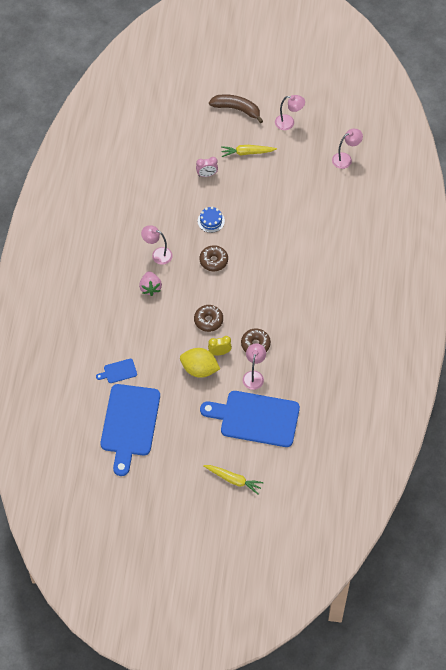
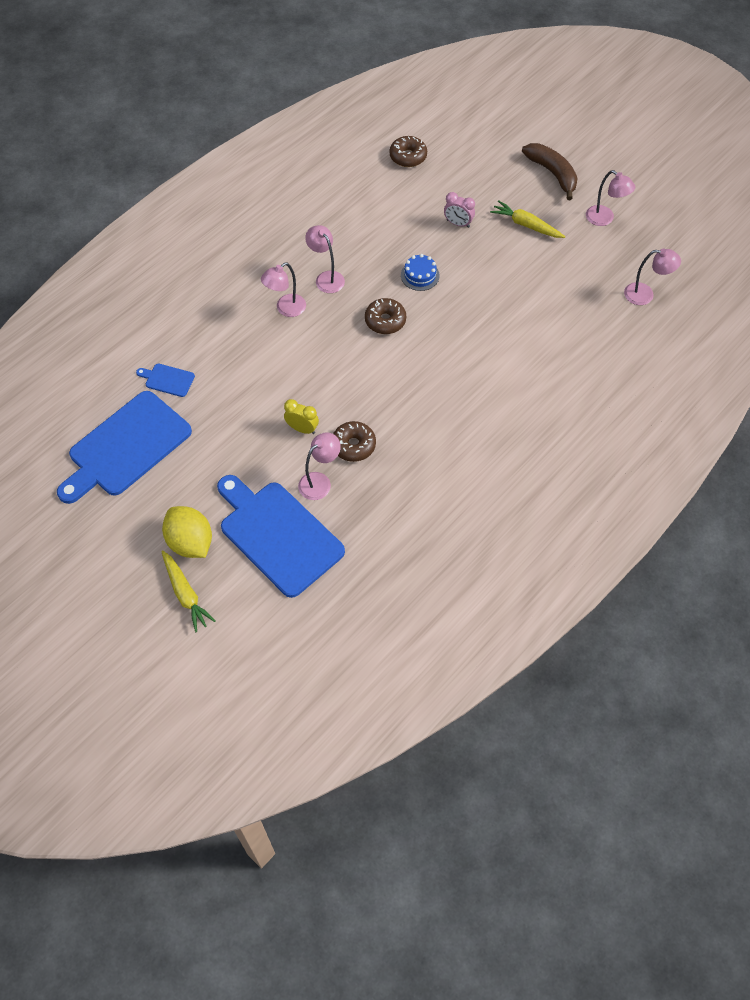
camera: 35 degrees right, 0 degrees up
(150, 288) = (286, 309): pink strawberry -> pink lamp
(199, 369) = (261, 434): yellow lemon -> yellow lemon (190, 542)
(208, 320) = (321, 384): brown donut -> brown donut (408, 156)

